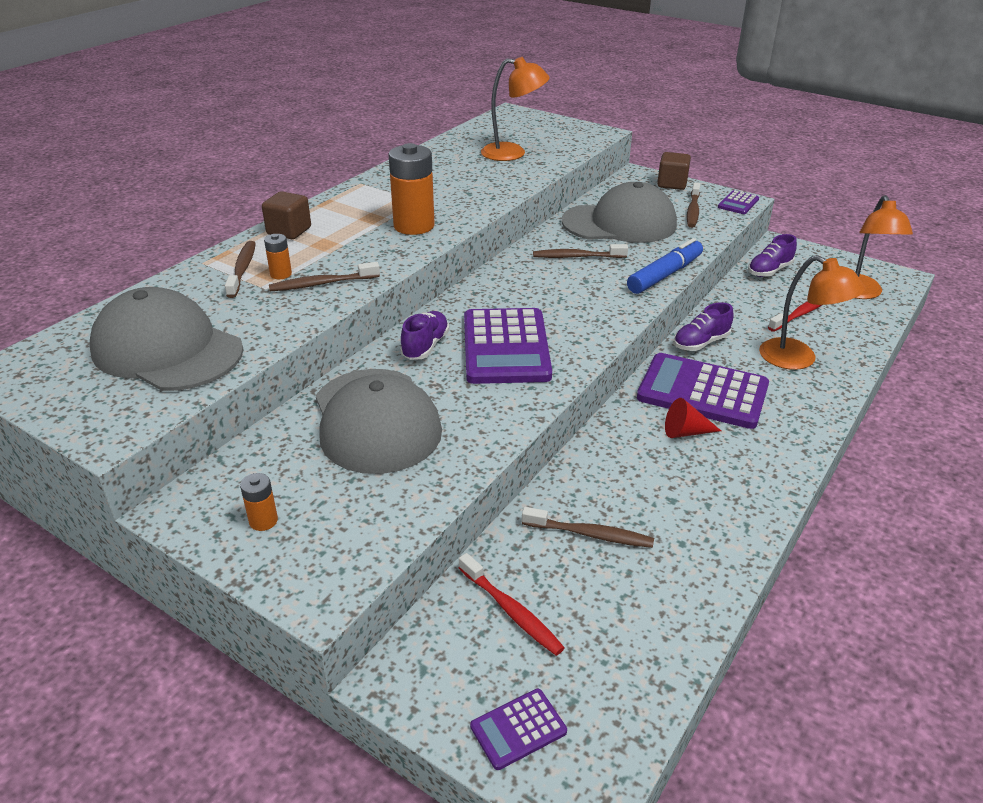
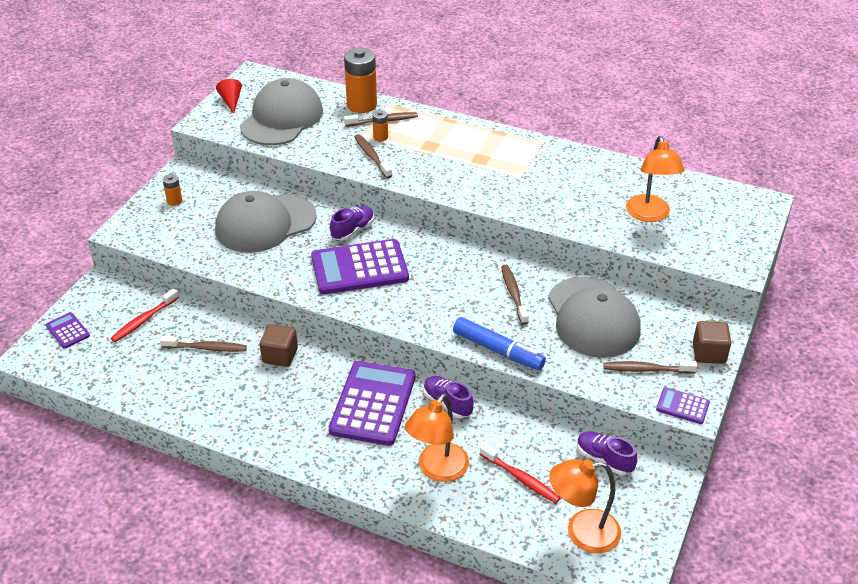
camera: 80 degrees right, 5 degrees up
(289, 231) = (445, 127): brown cube -> brown cube (280, 356)
(414, 226) = (473, 181): orange battery -> orange battery (362, 105)
(425, 346) = (353, 230): purple shoe -> purple shoe turned 60 degrees counterclockwise
(590, 534) = (206, 348): brown toothbrush -> brown toothbrush turned 90 degrees counterclockwise
(685, 432) = (318, 393): red cone -> red cone (231, 101)

